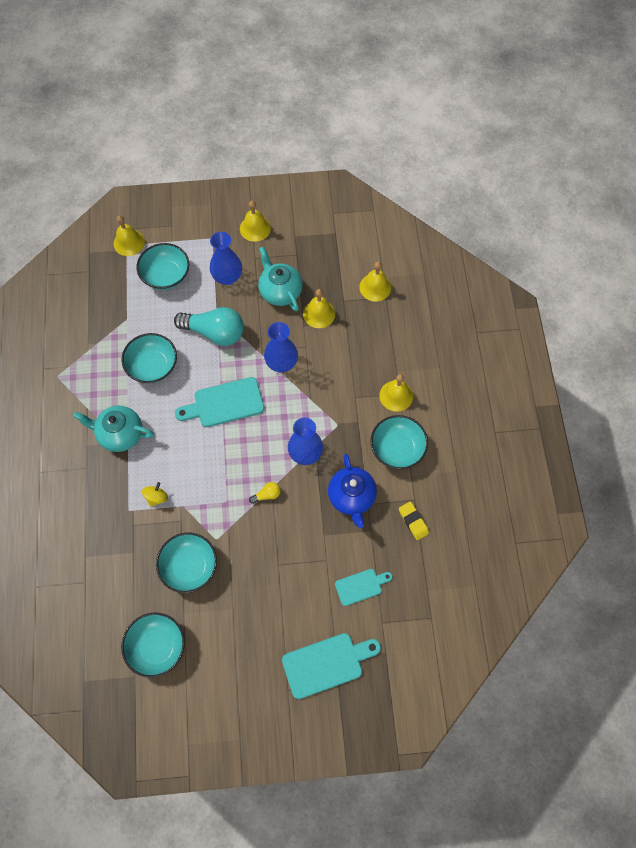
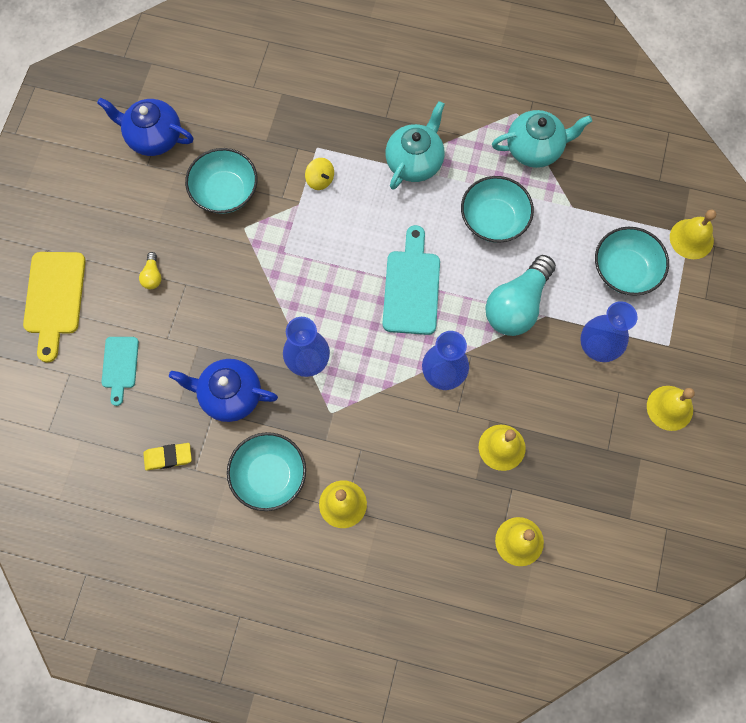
camera: 110 degrees right, 5 degrees up
(157, 647) = (153, 137): turquoise bowl -> blue teapot
(267, 495) = (273, 299): yellow light bulb -> yellow light bulb (152, 276)
(280, 291) = (554, 407): turquoise teapot -> turquoise teapot (535, 149)
(326, 664) = (54, 298): turquoise cutting board -> yellow cutting board

